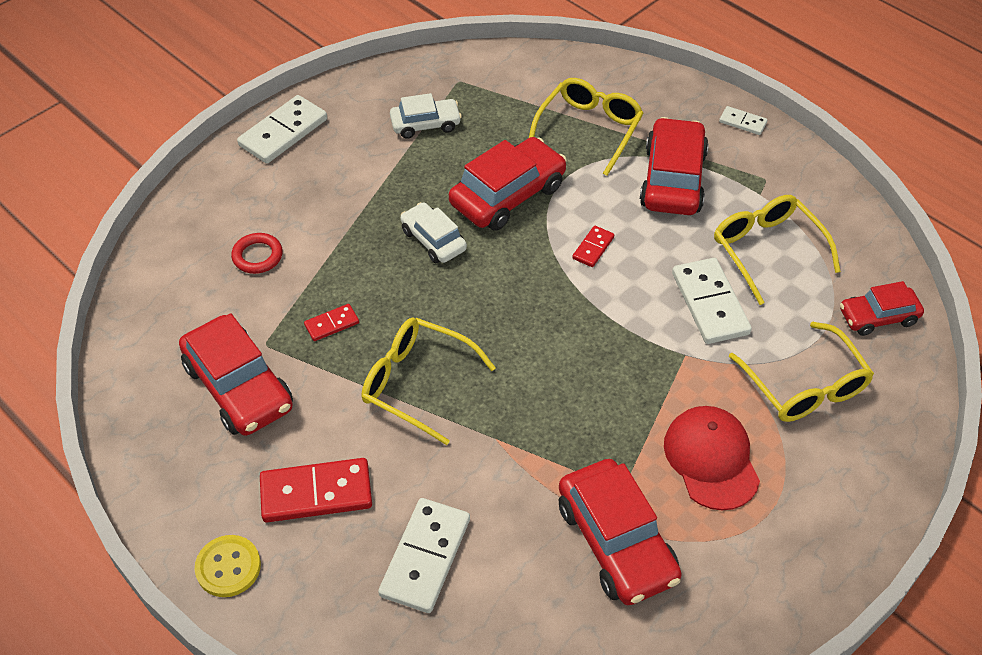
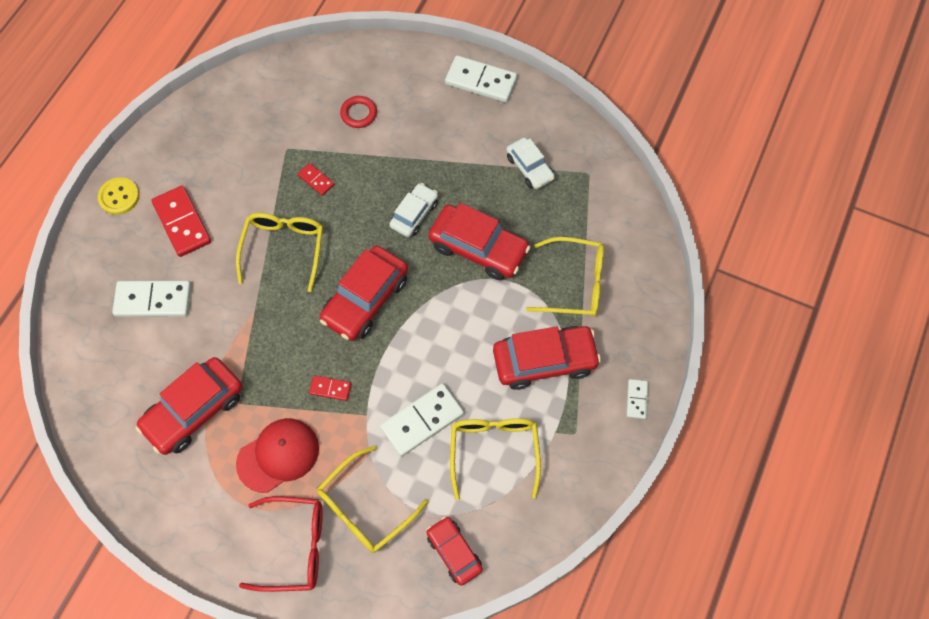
camera: 70 degrees right, 15 degrees up
(239, 387) = (248, 148): red car -> red car (365, 299)
(593, 248) = (447, 323): red domino -> red domino (330, 389)
(767, 250) = (494, 451): yellow glasses -> yellow glasses turned 45 degrees counterclockwise
(838, 470) = (294, 546): none -> red glasses

